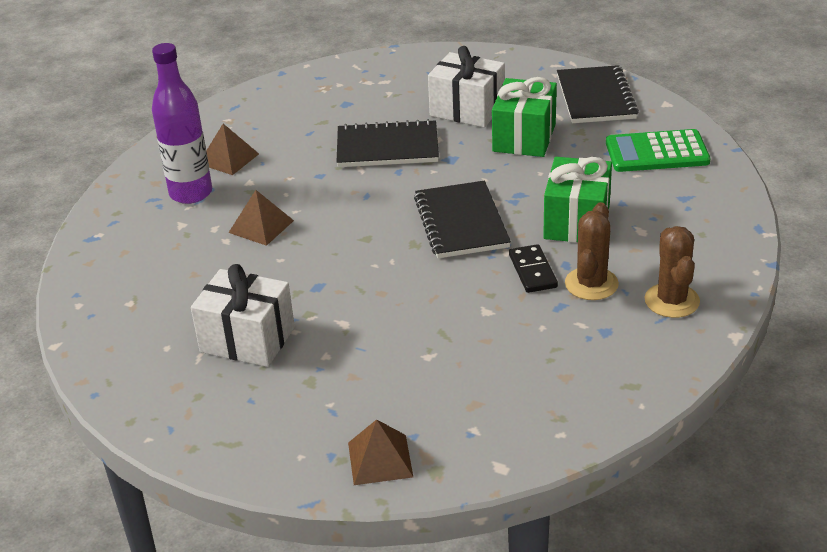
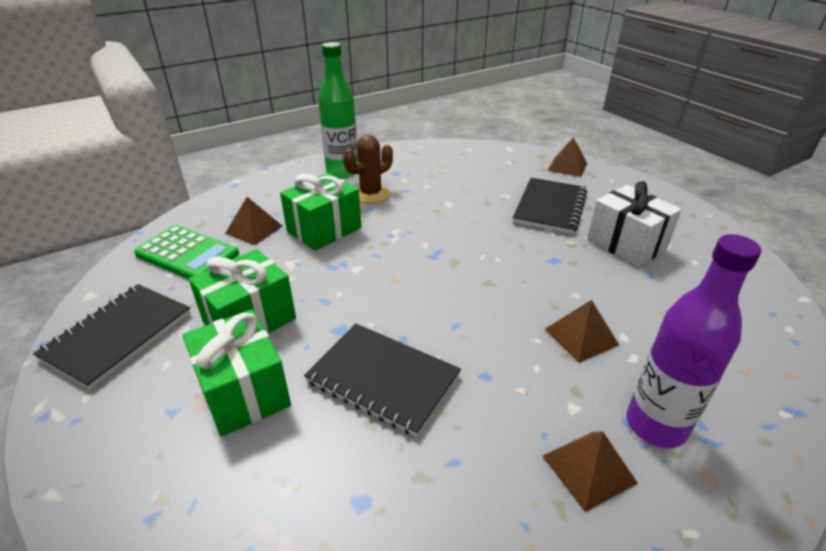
camera: 150 degrees left, 0 degrees up
(461, 222) = (401, 263): black notebook -> black notebook (550, 207)
(467, 109) = (243, 392): white gift -> green gift
(533, 271) = (394, 212): black domino -> none
(642, 193) = (254, 229): none -> brown pyramid
(672, 301) = (342, 172): brown cactus -> green bottle

